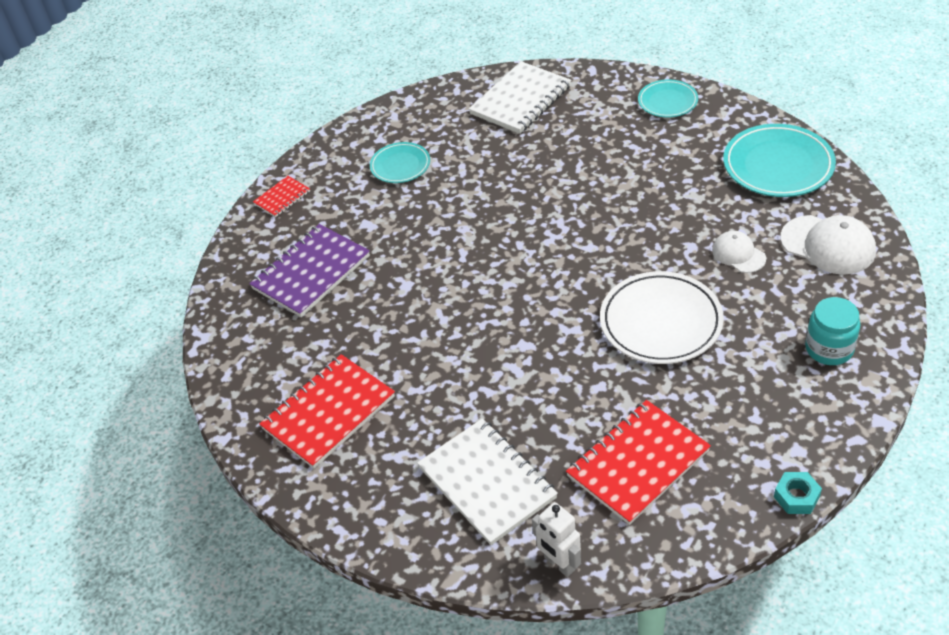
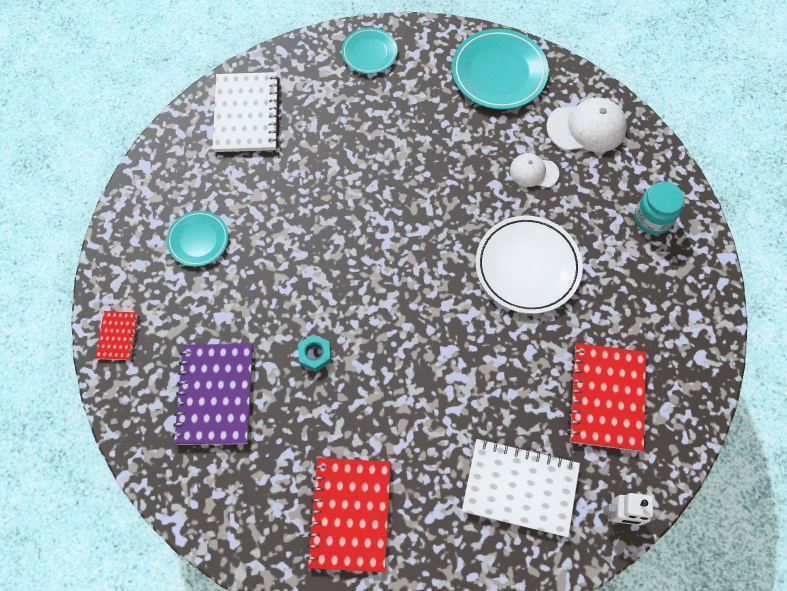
camera: 45 degrees left, 20 degrees up
(796, 497) = (721, 353): turquoise nut -> turquoise nut (315, 354)

